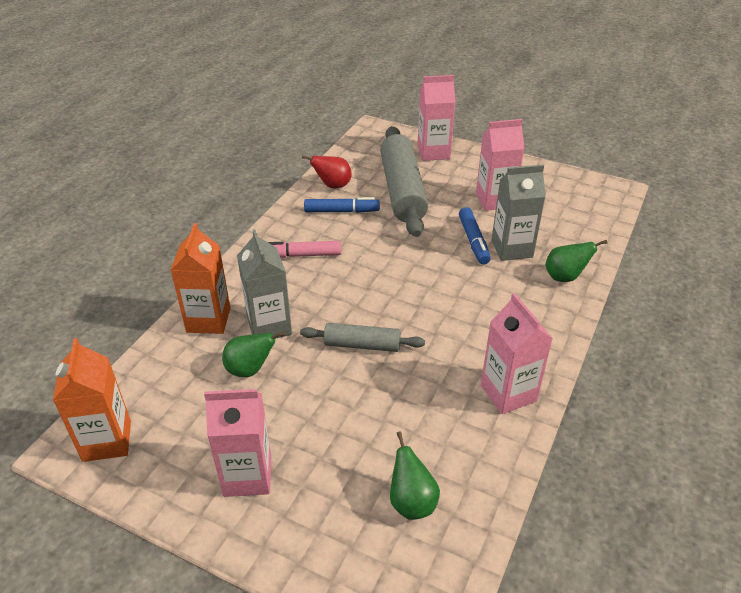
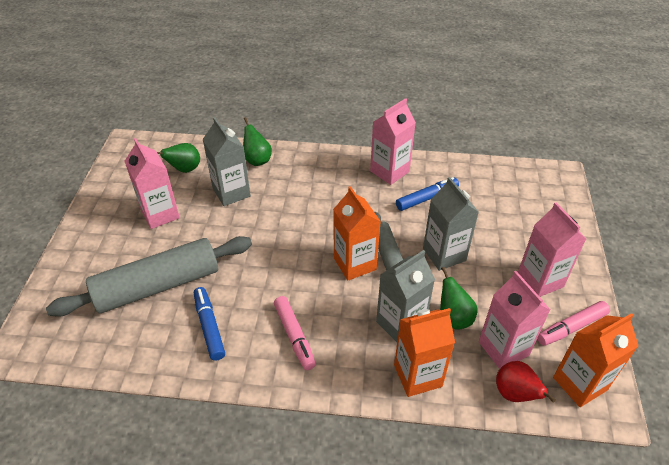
camera: 110 degrees left, 5 degrees up
(168, 472) = (571, 327): none -> pink marker
(332, 185) = (161, 351): red pear -> red pear (515, 394)
(338, 395) = (444, 254): none -> grey carton
(364, 315) = (354, 264): none -> orange carton
(411, 502) = (498, 197): green pear -> green pear (185, 169)
(433, 152) = (74, 278): pink carton -> pink carton (503, 348)
(473, 241) = (228, 217): blue marker -> blue marker (426, 198)

